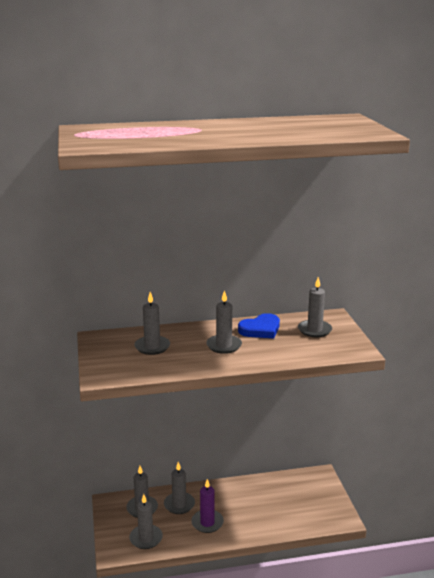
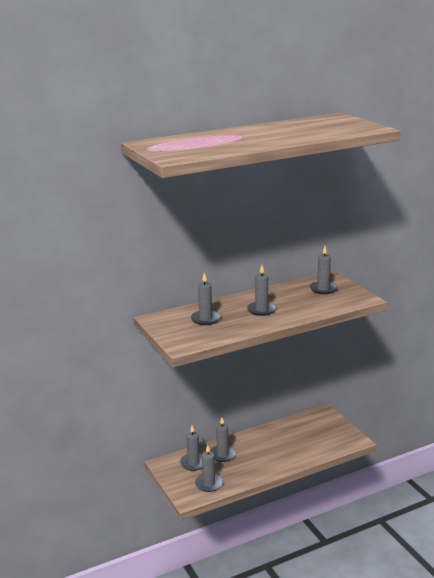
camera: 15 degrees left, 0 degrees up
(207, 523) = (252, 463): purple candle -> none
(260, 329) = (281, 294): blue heart -> none

